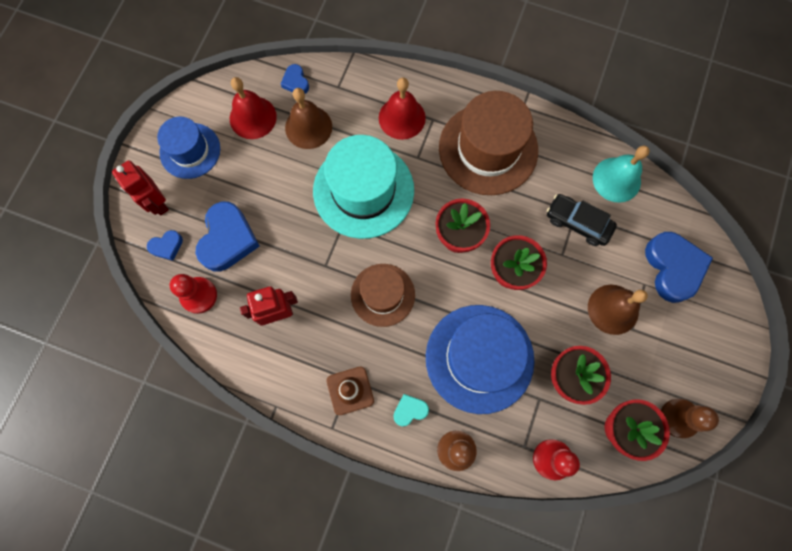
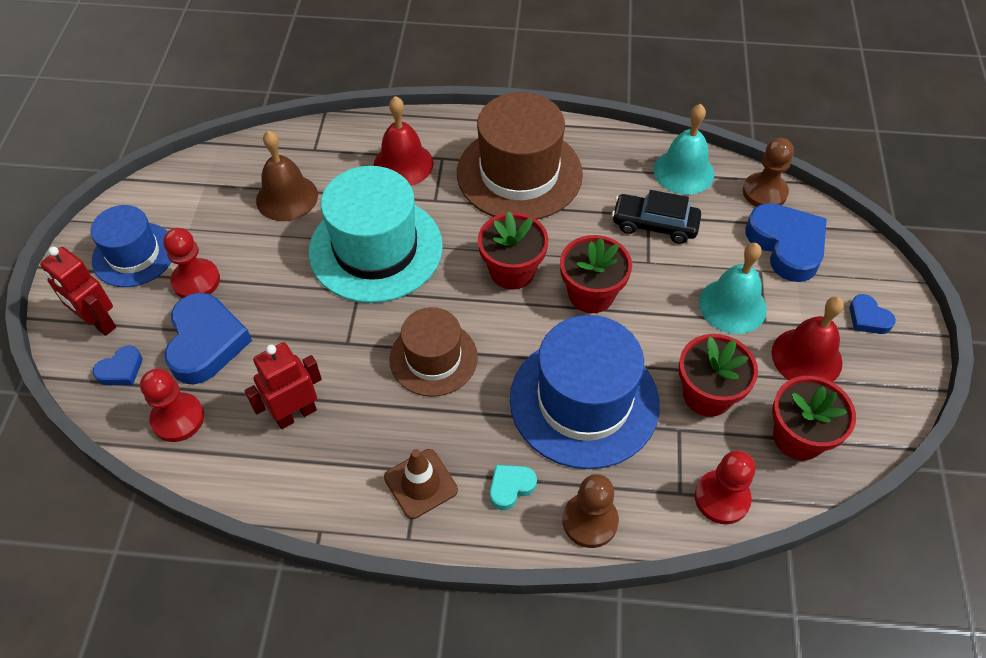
camera: 15 degrees left, 20 degrees down
(230, 185) = (196, 281): none -> red pawn
(253, 117) = (211, 202): red bell -> red bell (806, 357)
(296, 82) = (259, 155): blue heart -> blue heart (868, 318)
(613, 309) = (732, 305): brown bell -> turquoise bell
(678, 418) = (863, 407): brown pawn -> brown pawn (764, 192)

